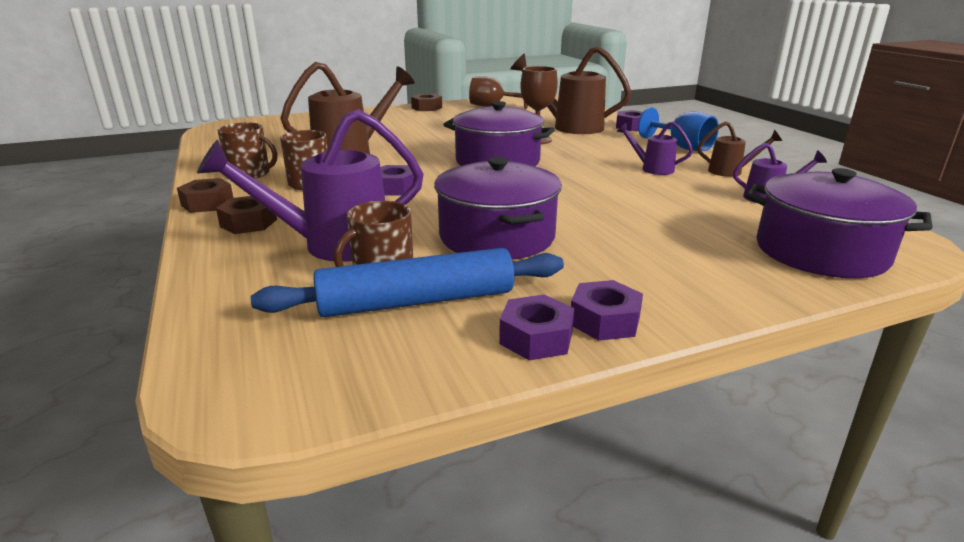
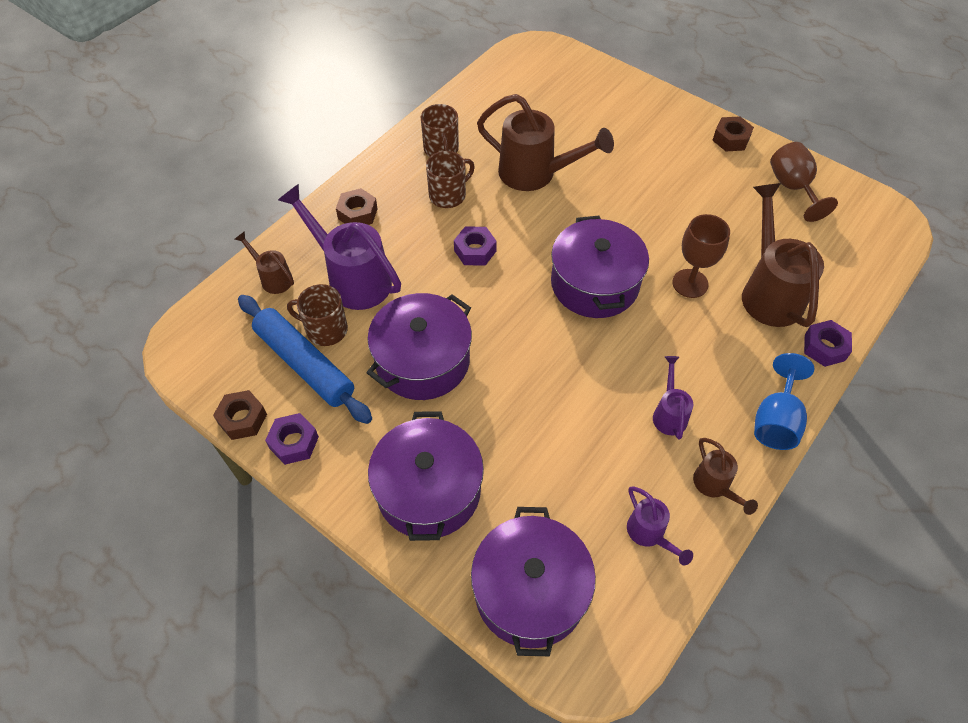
camera: 60 degrees right, 30 degrees up
(207, 203) = (373, 169): brown nut -> brown nut (242, 419)
(246, 291) = (273, 278): none -> brown watering can
(604, 321) = (332, 471): purple nut -> none
(672, 270) = (428, 490): none -> purple pot

